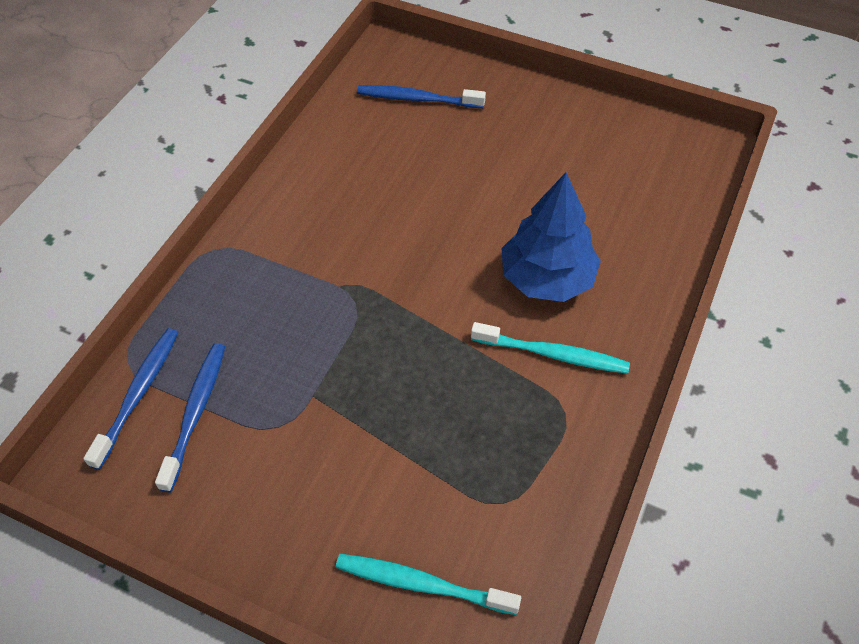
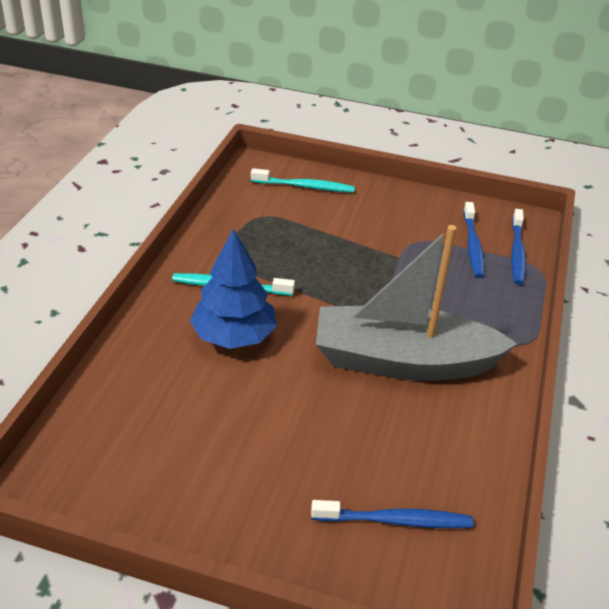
camera: 170 degrees right, 15 degrees down
(363, 235) = (403, 361): none -> grey boat

